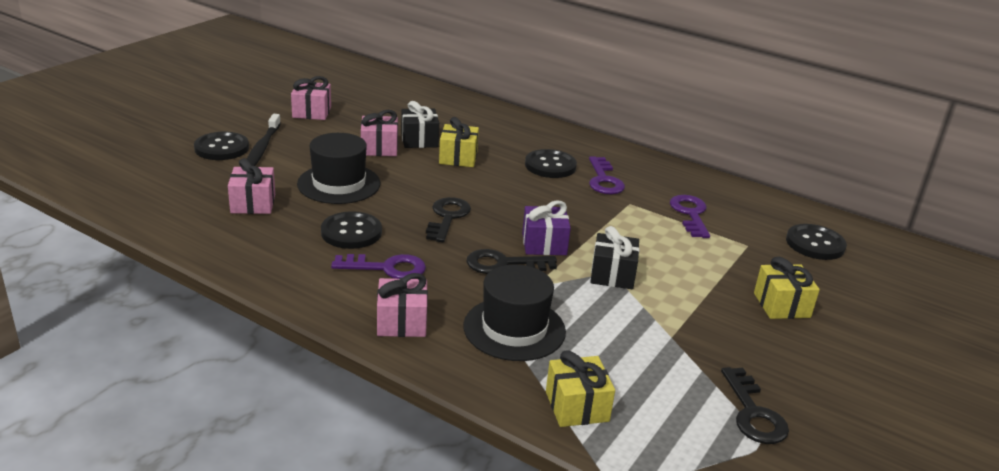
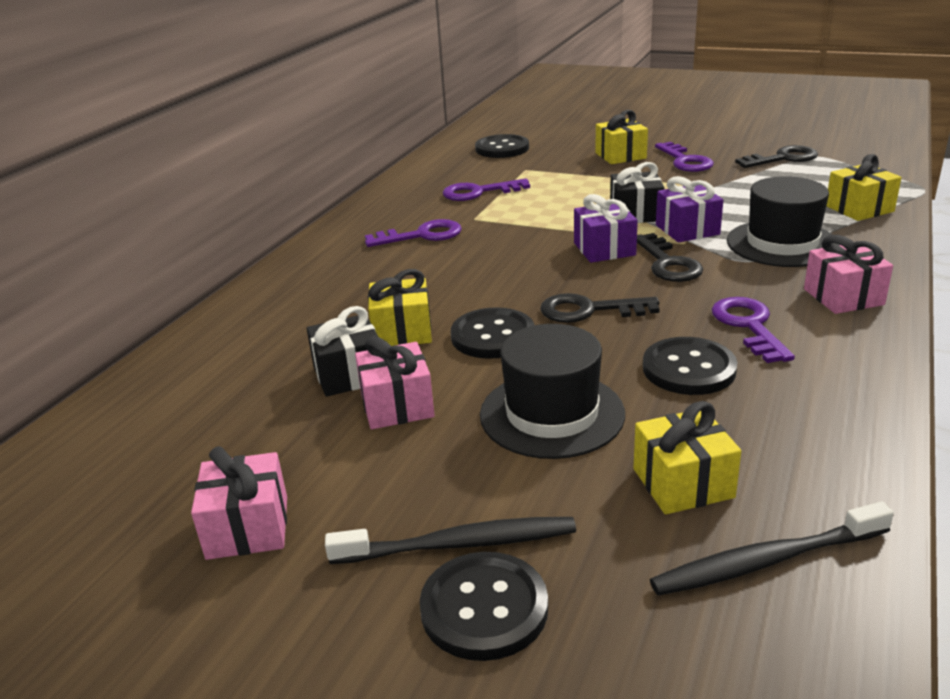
camera: 95 degrees left, 0 degrees up
(185, 208) = (765, 561): none -> black toothbrush
(253, 203) = (683, 483): pink gift -> yellow gift
(550, 166) = (396, 268): black button -> black button (493, 336)
(566, 290) = (687, 230): none -> purple gift
(756, 341) = (685, 161): none -> purple key

